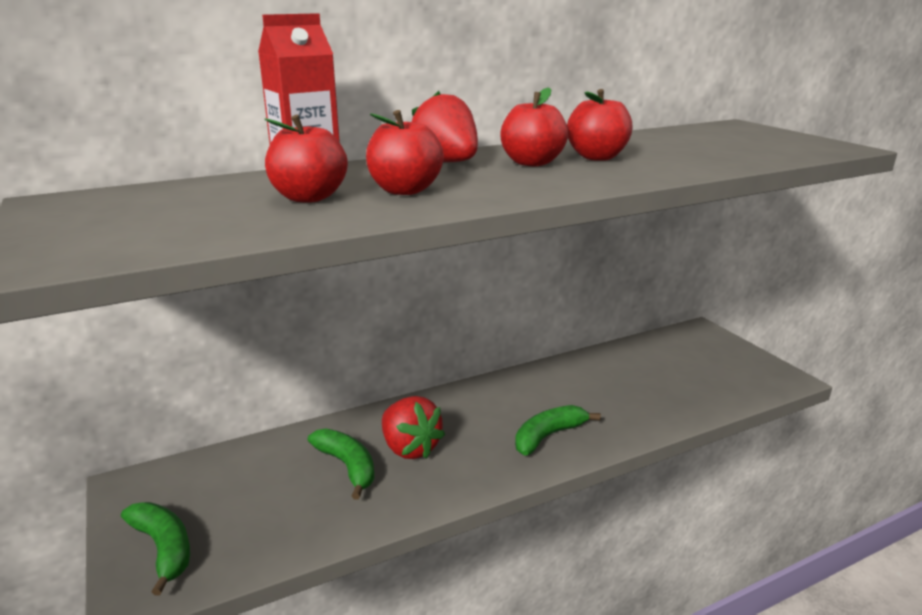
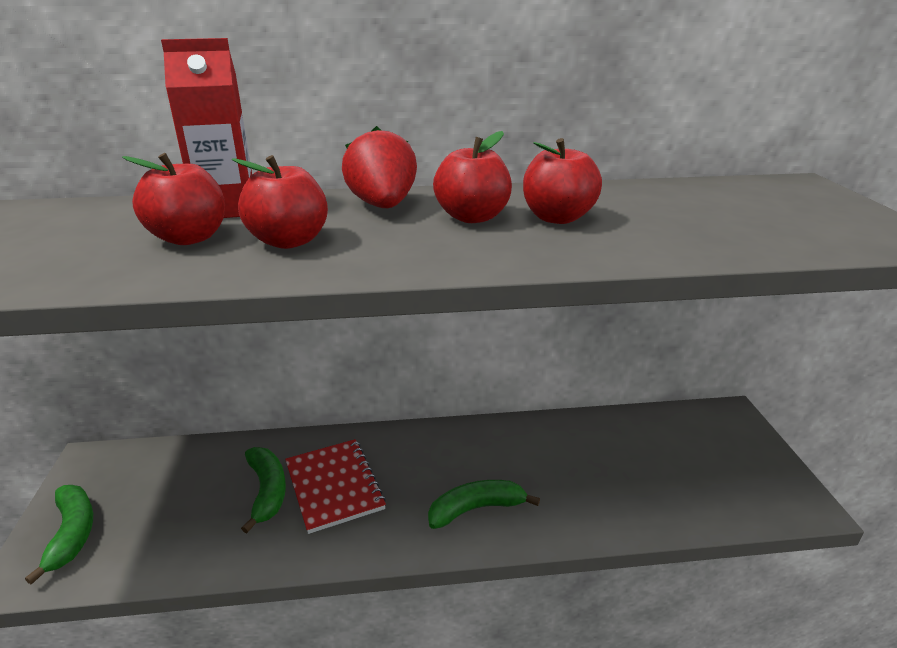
camera: 20 degrees right, 5 degrees up
(410, 448) = (334, 486): red strawberry -> red notebook

